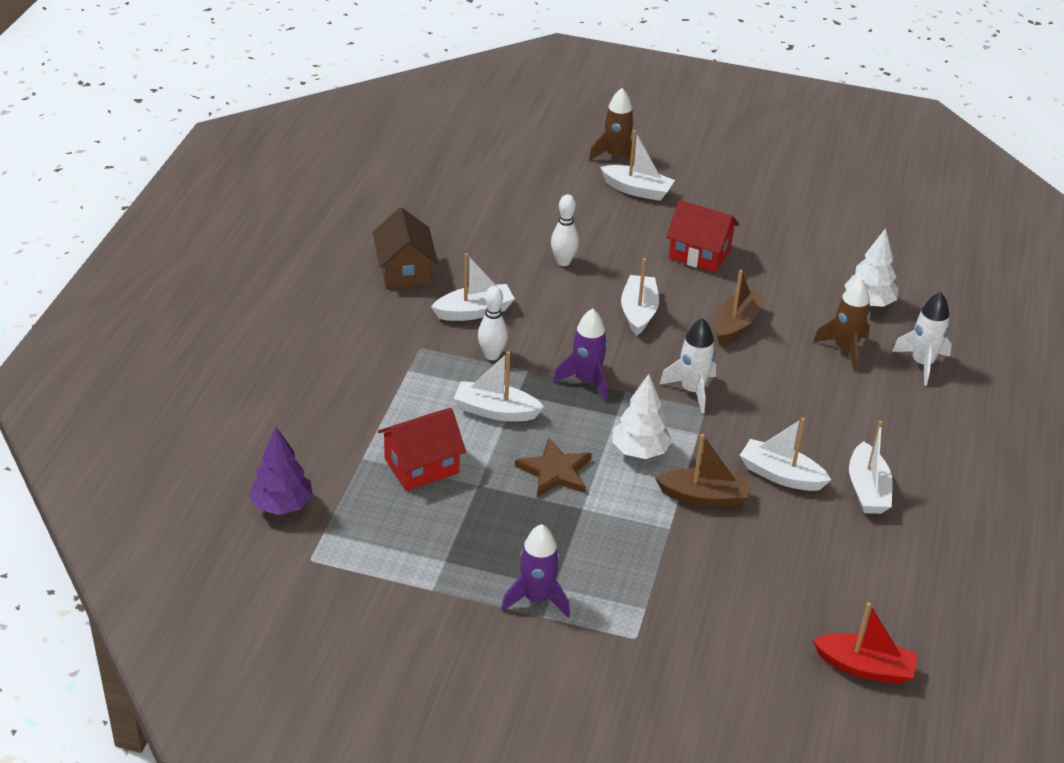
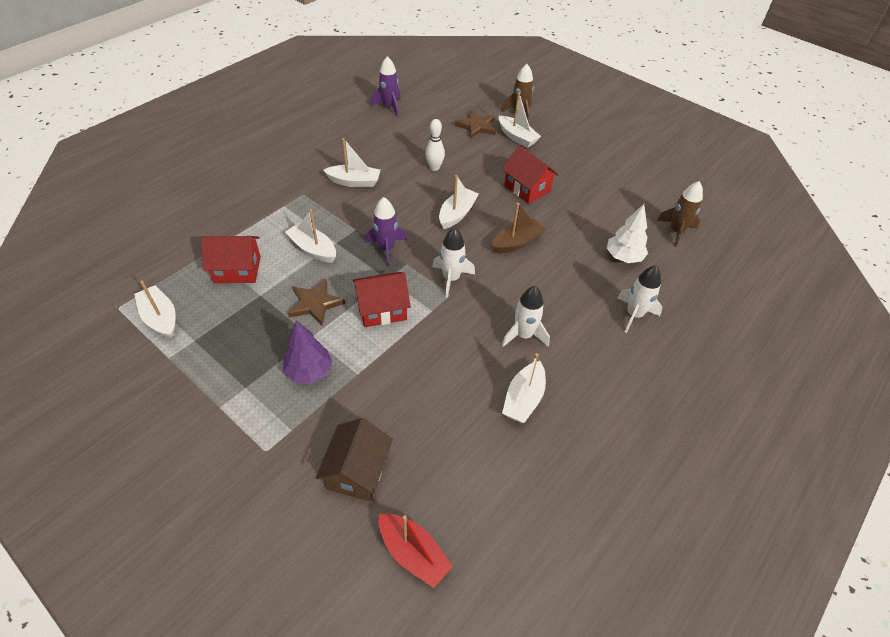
camera: 25 degrees right, 10 degrees up
(282, 505) = (135, 266): purple tree -> purple tree (309, 371)
(405, 271) = (335, 145): brown house -> brown house (357, 471)
(492, 355) = (341, 212): white bowling pin -> none
(537, 599) = (226, 392): purple rocket -> purple rocket (389, 107)
(574, 190) = (477, 126): none -> brown star
(640, 451) = (382, 309): white tree -> red house
(704, 497) = (399, 359): brown boat -> none
(781, 475) = (467, 363): white boat -> white boat (160, 318)
(820, 425) = (523, 335): none -> white rocket
(845, 349) = (582, 285): brown rocket -> brown rocket (676, 231)

